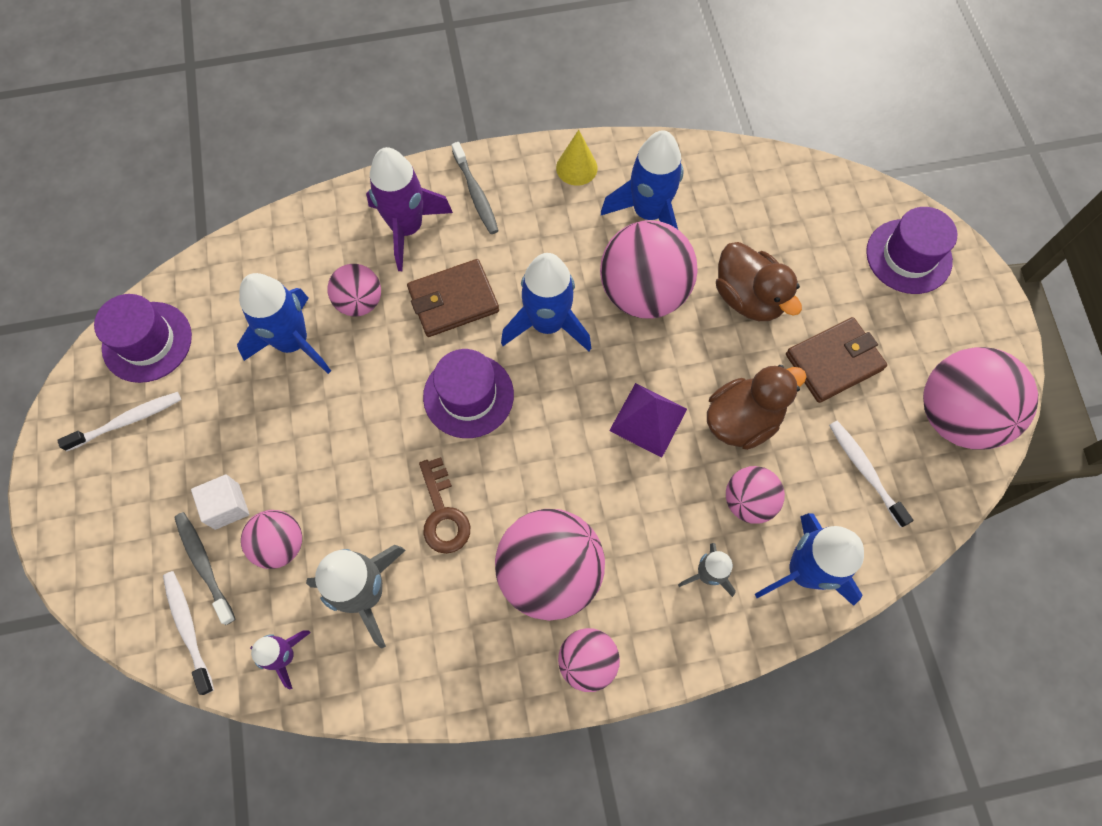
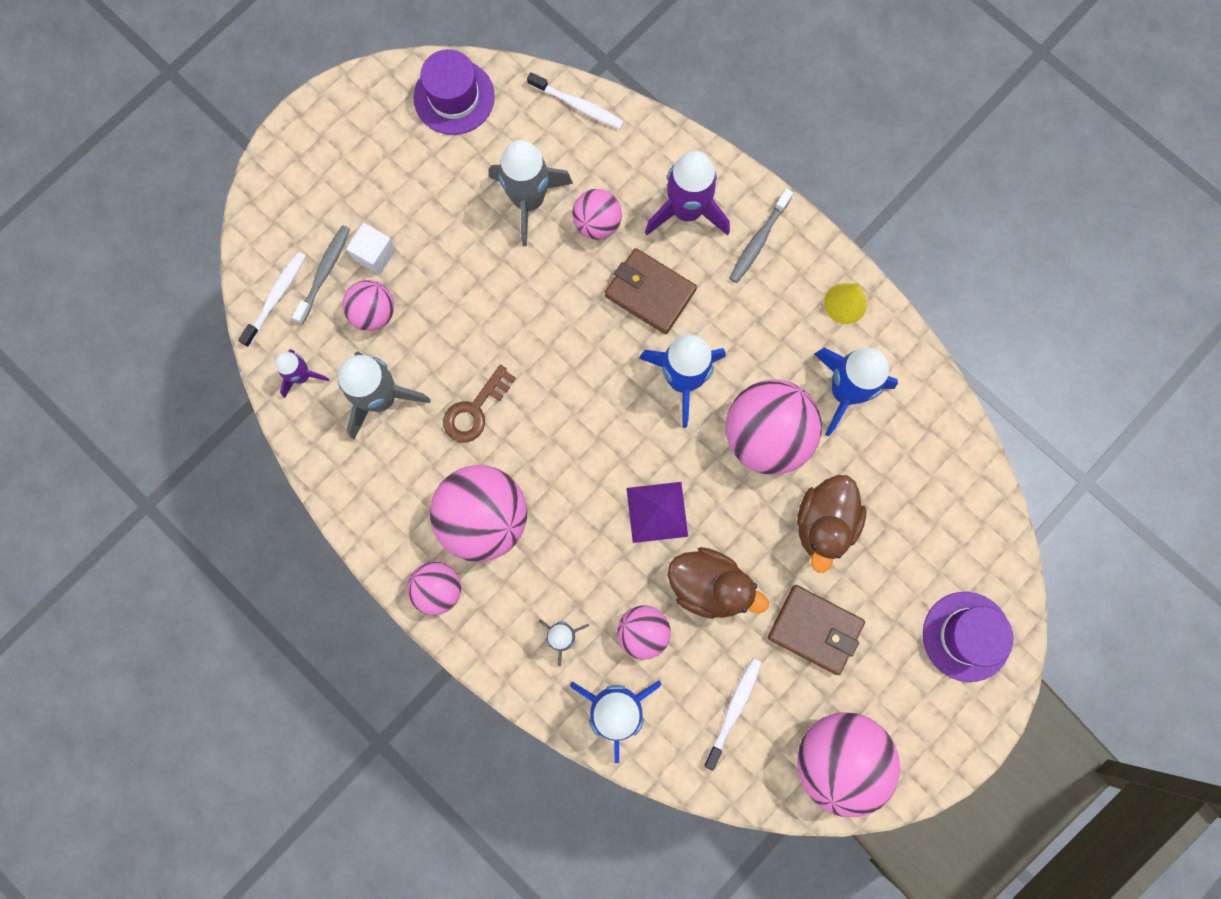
camera: 55 degrees right, 10 degrees up
(127, 421) = (386, 134): white toothbrush -> white toothbrush (578, 105)
(293, 342) = (528, 200): blue rocket -> grey rocket
(468, 395) = (579, 362): purple hat -> none

